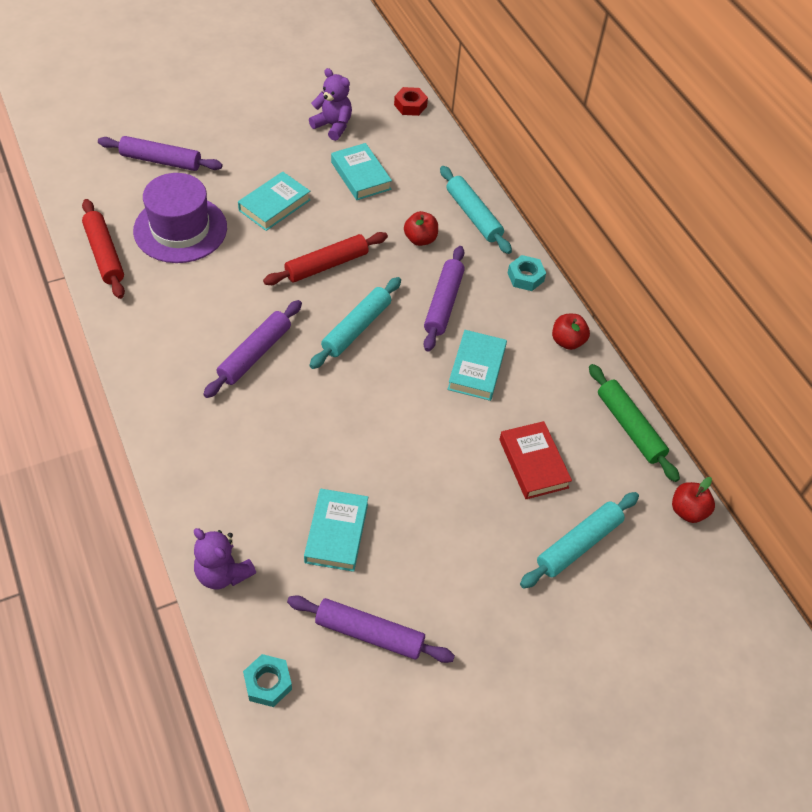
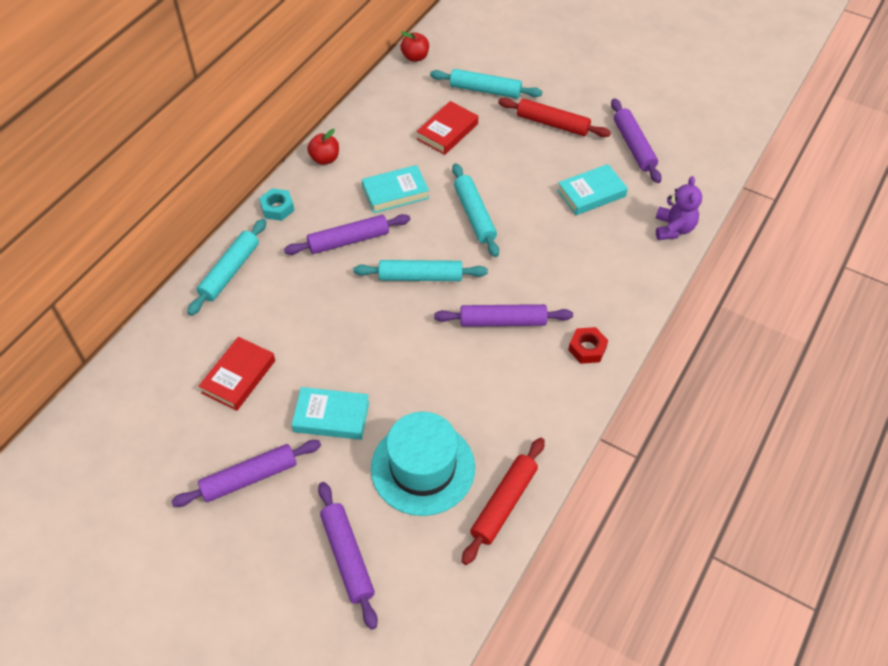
camera: 120 degrees left, 0 degrees up
(180, 229) = (423, 468): purple hat -> turquoise hat
(268, 683) = (706, 170): turquoise nut -> none
(269, 145) = (249, 478): none -> purple rolling pin
(326, 265) = (372, 334): red rolling pin -> red rolling pin (552, 124)
(333, 126) = (179, 443): purple teddy bear -> none
(361, 176) = (238, 376): turquoise book -> red book
(395, 412) = (474, 215): none -> turquoise rolling pin
(410, 105) = (99, 398): red nut -> red nut (587, 348)
(420, 239) = (288, 290): red apple -> none
(629, 427) = (374, 102): green rolling pin -> none

